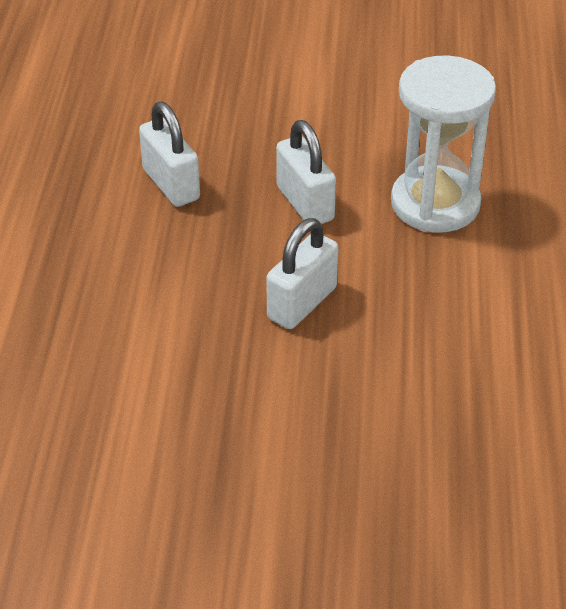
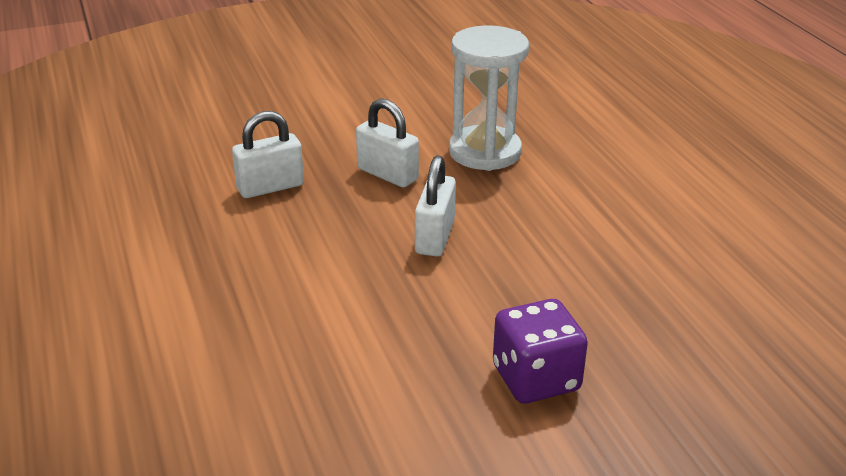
camera: 25 degrees left, 10 degrees down
(171, 184) = (270, 187): white padlock -> white padlock turned 60 degrees counterclockwise
(290, 513) = (536, 378): none -> purple dice

